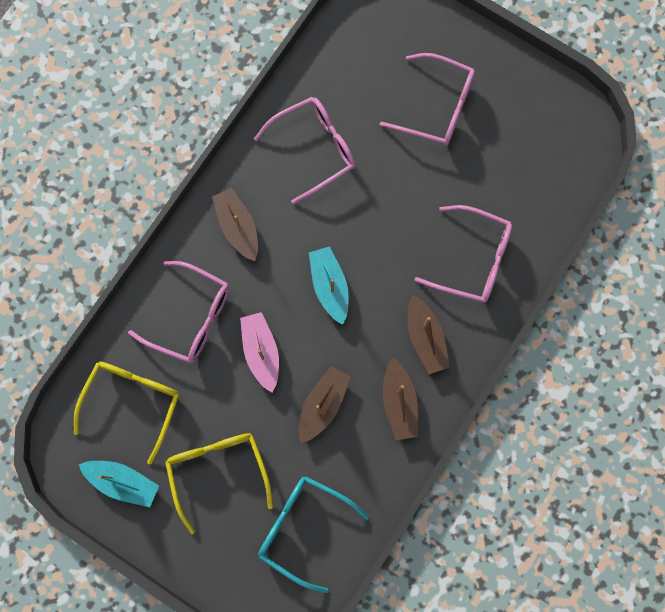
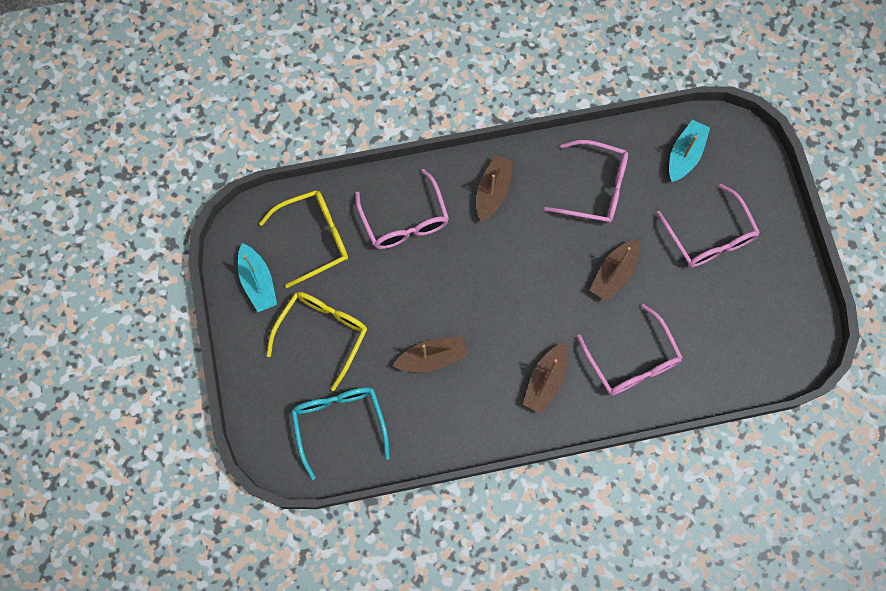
camera: 45 degrees right, 5 degrees down
(261, 352) = (427, 285): pink boat -> none
(329, 286) = (515, 286): turquoise boat -> turquoise boat (685, 155)
(399, 402) = (485, 406): brown boat -> brown boat (614, 273)

